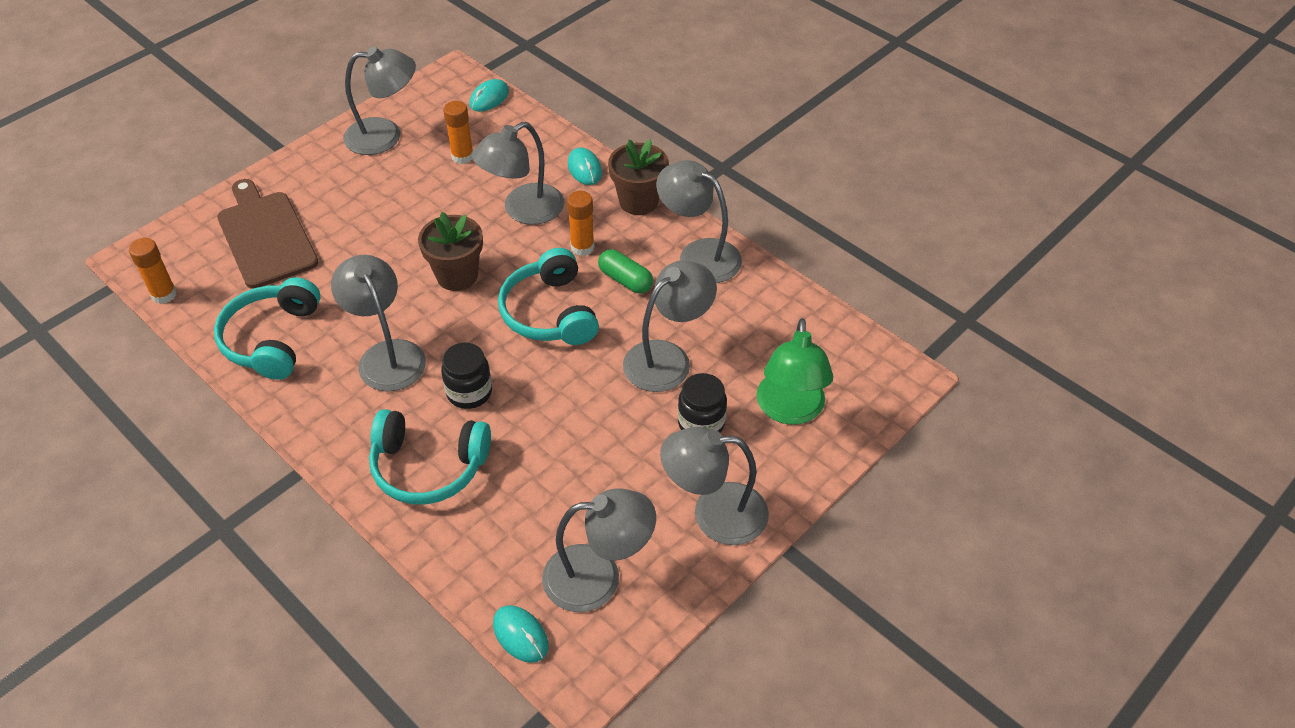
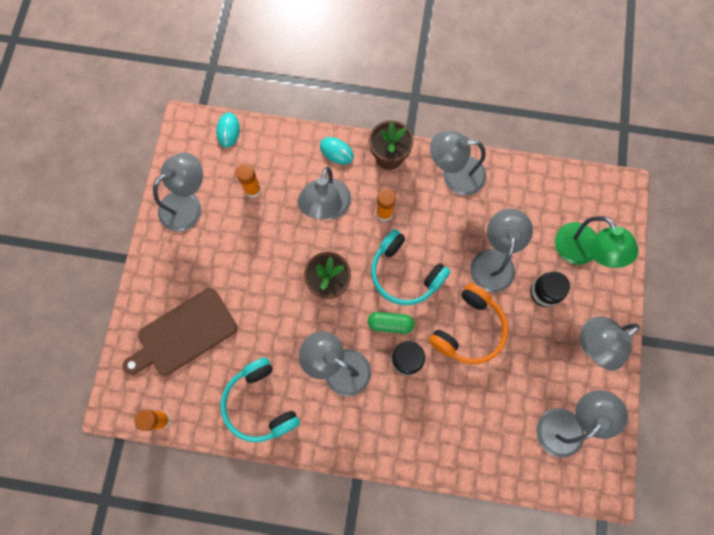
camera: 35 degrees left, 25 degrees up
(265, 236) = (184, 334): brown cutting board -> brown cutting board turned 60 degrees counterclockwise
(428, 467) = (426, 423): turquoise headphones -> none
(520, 635) = (557, 486): turquoise mouse -> none
(571, 406) = (468, 329): none -> orange headphones
(625, 280) = (428, 221): green capsule -> green capsule (390, 324)

